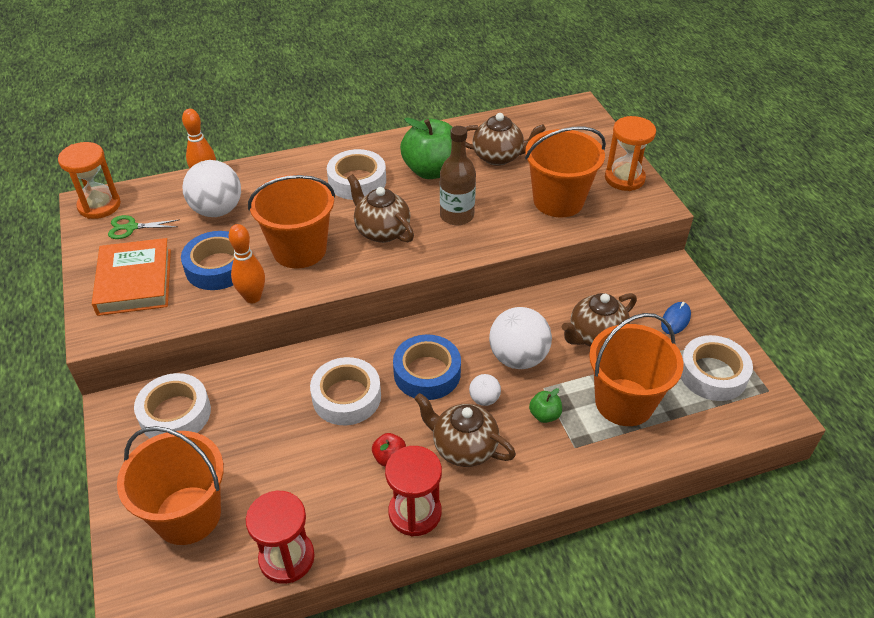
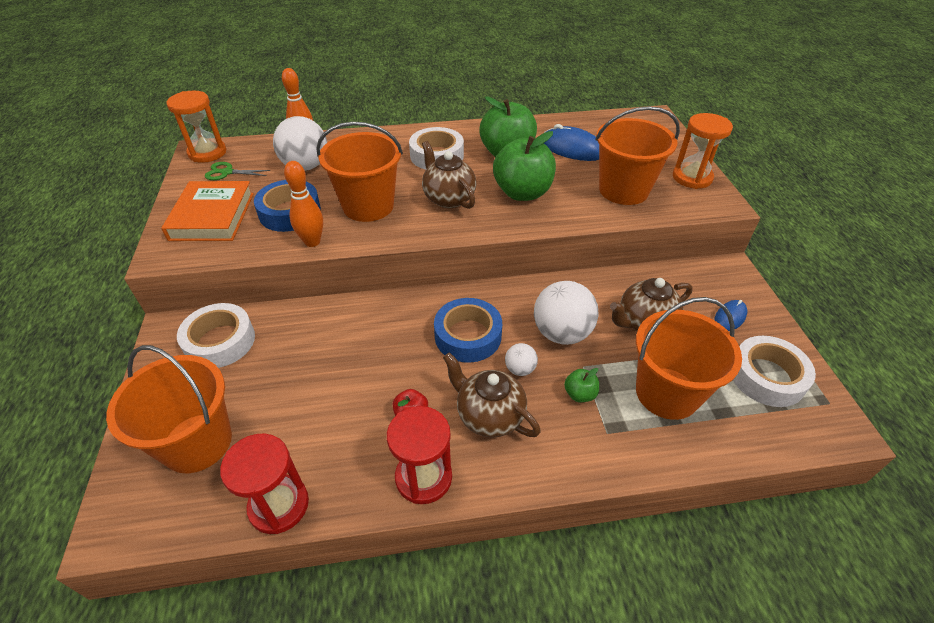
camera: 10 degrees right, 0 degrees up
(346, 397) = (384, 348): white tape -> none
(456, 216) = (522, 193): brown bottle -> green apple
(498, 157) = (572, 148): brown teapot -> blue mouse

